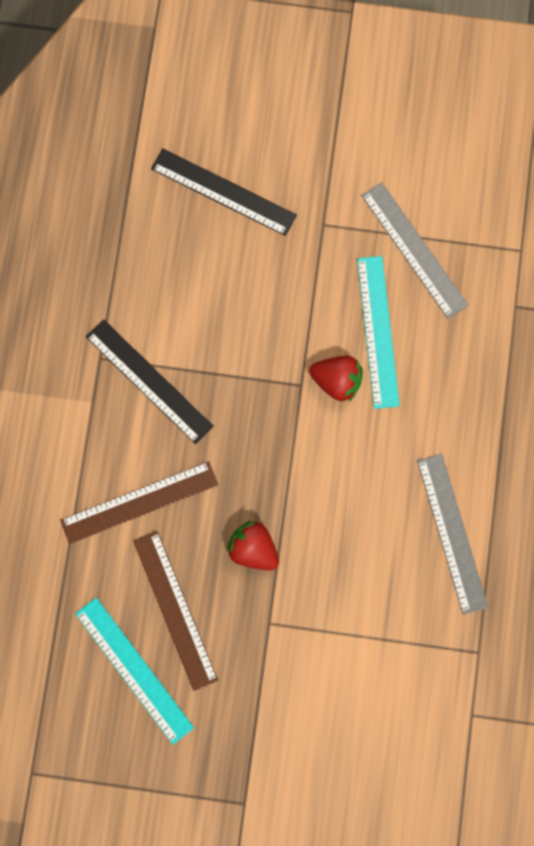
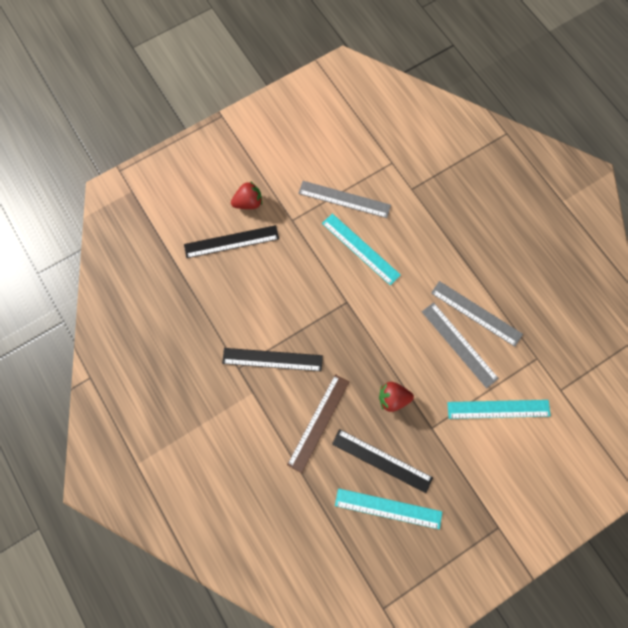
camera: 40 degrees left, 5 degrees down
(175, 609) = (382, 460): brown ruler -> black ruler
(337, 381) = (362, 286): red strawberry -> red strawberry (248, 202)
(371, 671) = (498, 409): none -> turquoise ruler
(395, 553) = (459, 344): none -> grey ruler

